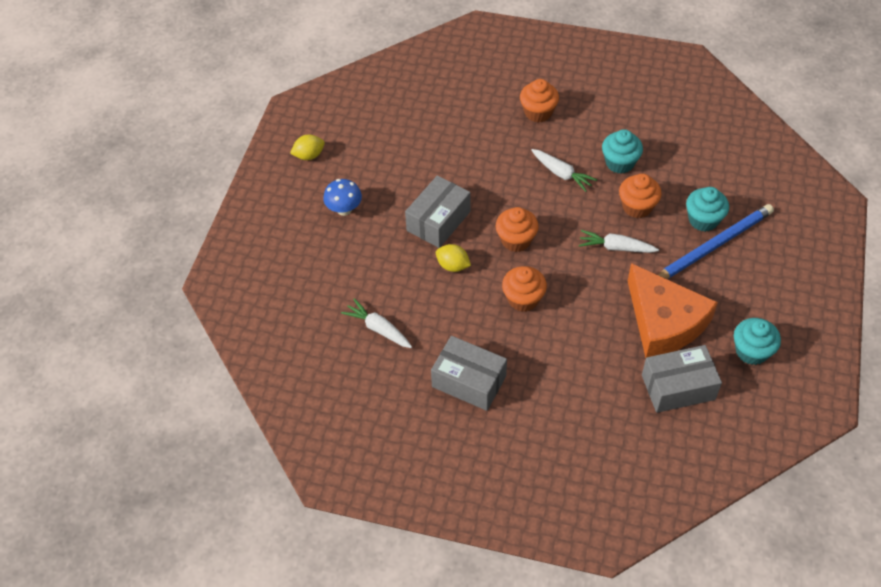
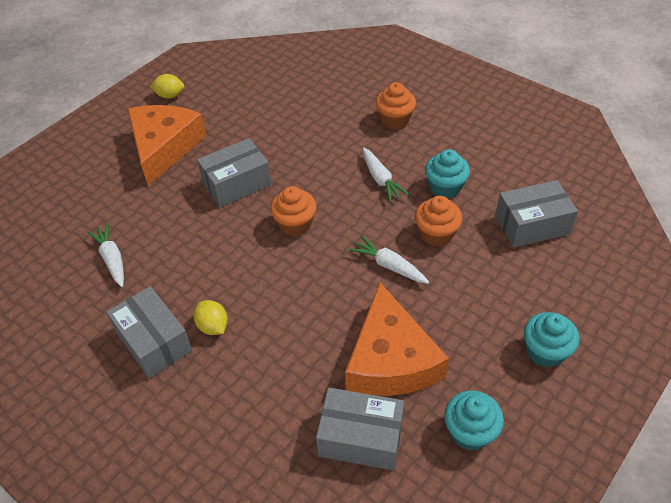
camera: 25 degrees right, 5 degrees down
(344, 209) = (164, 147): blue mushroom -> orange cheese
(453, 266) = (220, 227): yellow lemon -> yellow lemon (213, 326)
(523, 299) = (263, 282): orange cupcake -> none
(703, 220) = (499, 270): turquoise cupcake -> turquoise cupcake (545, 351)
(706, 172) = (532, 225): none -> grey box
(713, 246) = (494, 300): blue pencil -> none

